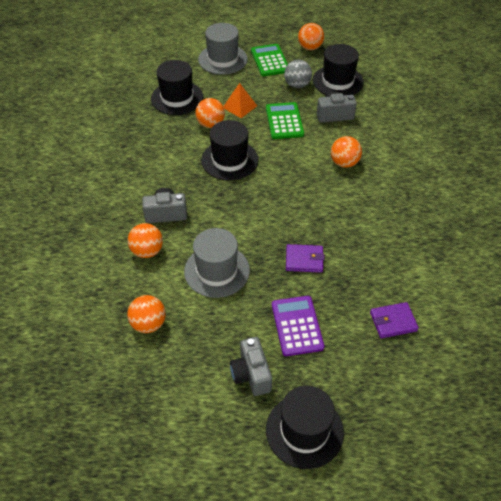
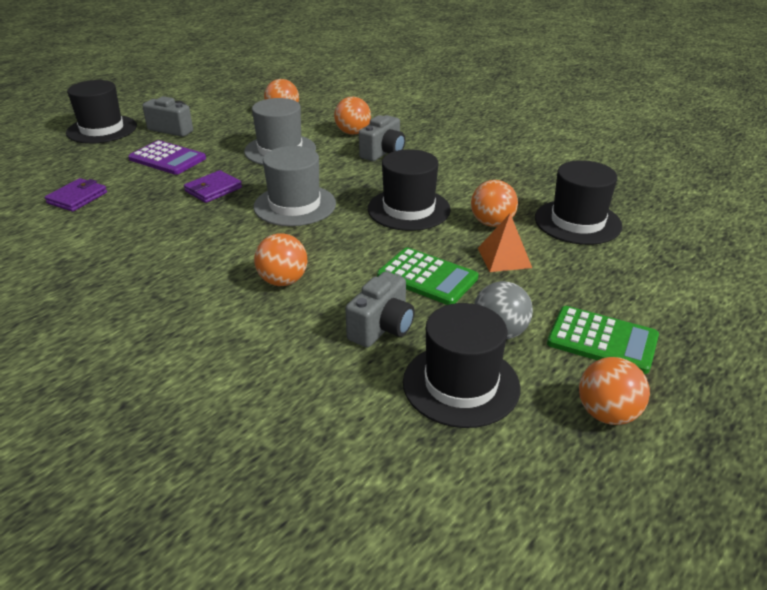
camera: 130 degrees right, 15 degrees down
(222, 59) = (649, 295): grey hat -> grey hat (295, 205)

